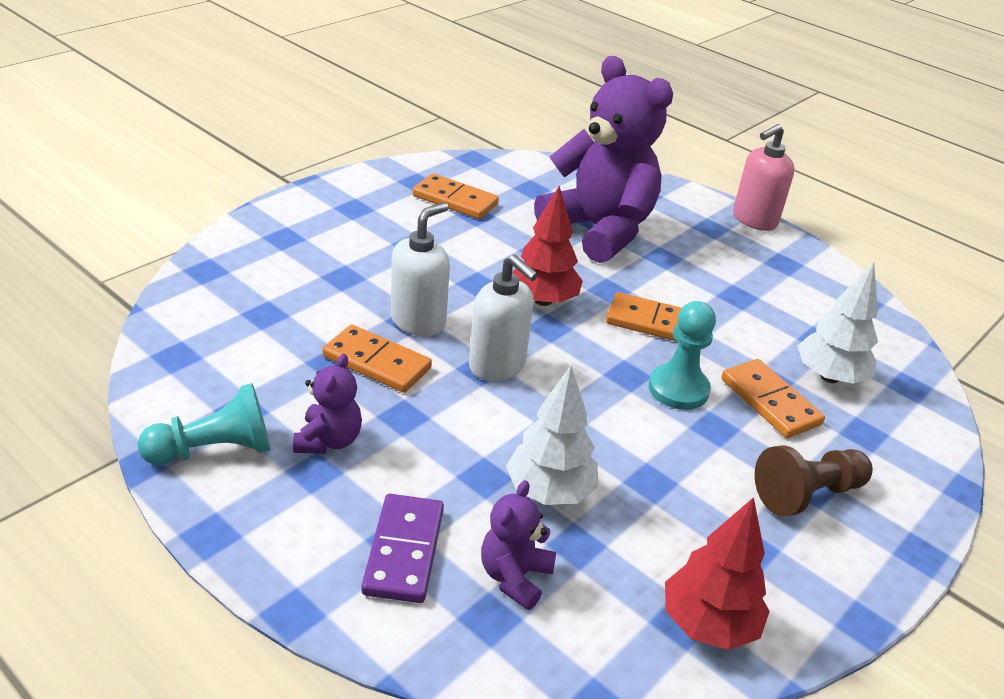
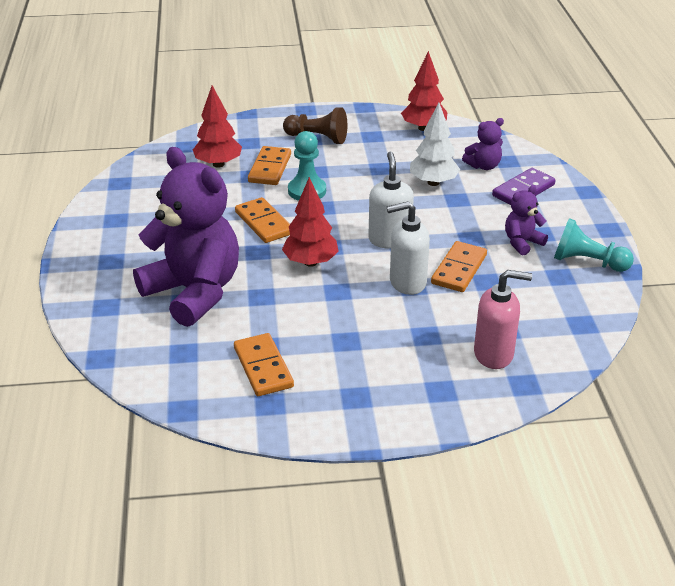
camera: 135 degrees left, 0 degrees up
(377, 362) = (459, 269): orange domino -> orange domino turned 45 degrees clockwise
(599, 230) = (194, 292): purple teddy bear -> purple teddy bear turned 135 degrees clockwise
(754, 220) = (70, 252): pink soap dispenser -> pink soap dispenser (494, 354)
(829, 377) = (218, 164): white tree -> red tree

